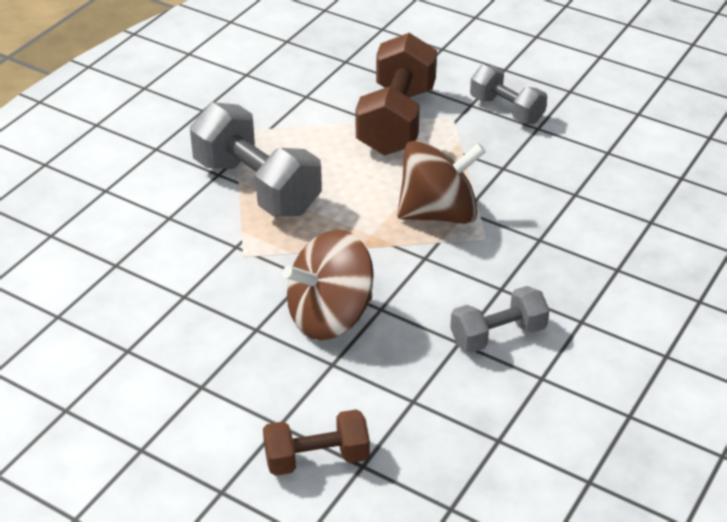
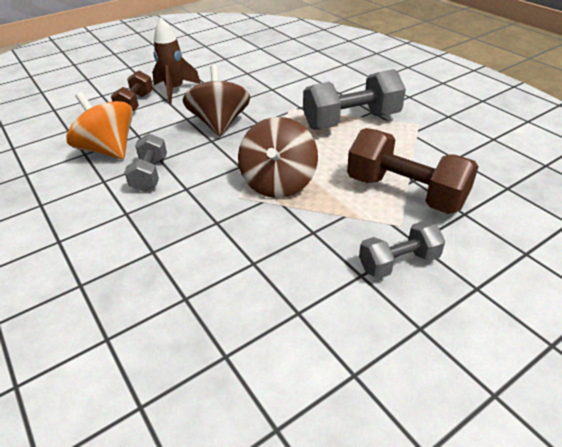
camera: 115 degrees right, 0 degrees up
(241, 425) = (175, 90): none -> brown rocket
(472, 414) = (108, 150): none -> orange spinning top

